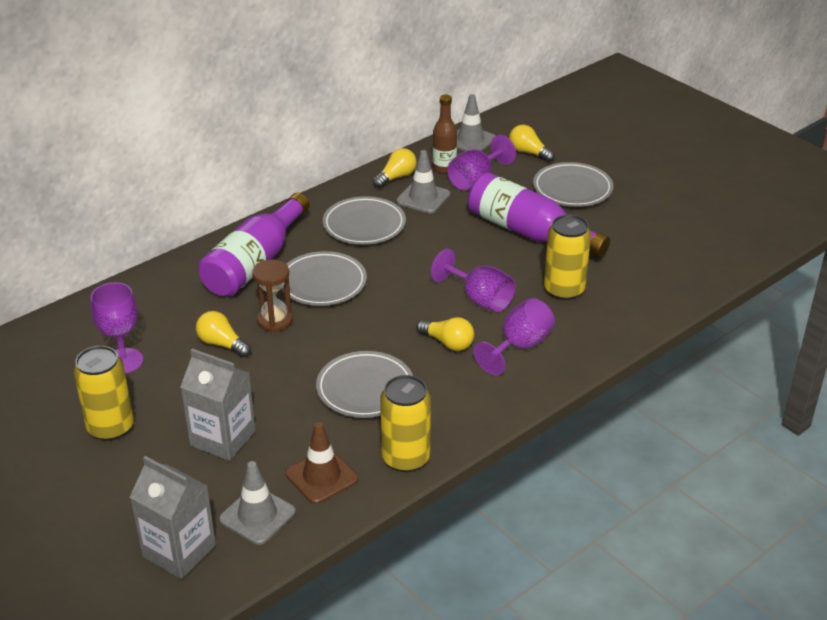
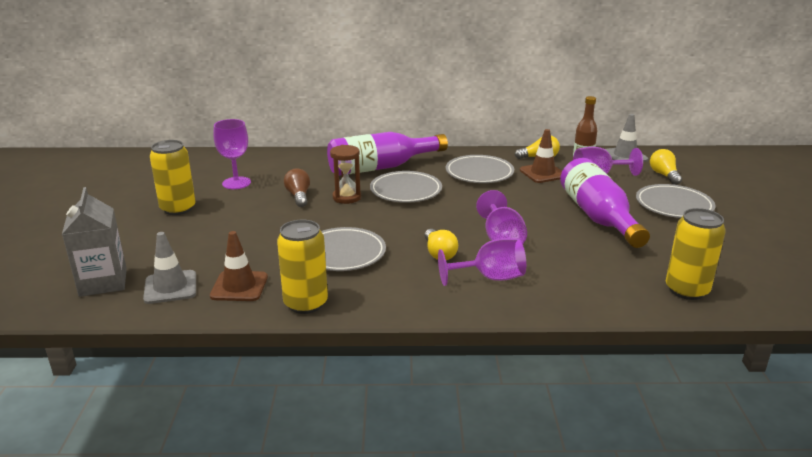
camera: 40 degrees right, 10 degrees down
(222, 344) = (298, 196): yellow light bulb -> brown light bulb
(223, 438) = (221, 240): grey carton -> none
(423, 198) = (542, 173): grey traffic cone -> brown traffic cone
(564, 290) = (578, 259): yellow can -> yellow can (686, 290)

